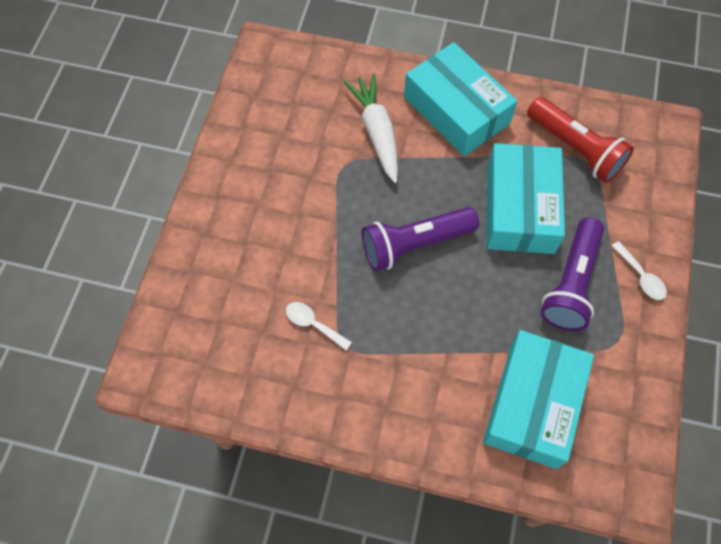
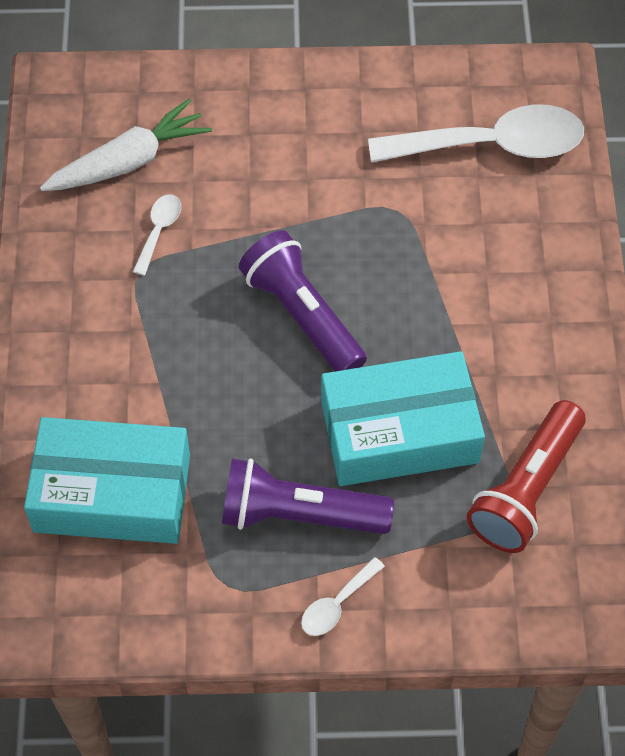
camera: 75 degrees right, 5 degrees down
(309, 97) = (491, 145): none -> white spoon
(376, 132) = (463, 235): white carrot -> white carrot (129, 161)
(456, 110) = (537, 323): turquoise box -> none

